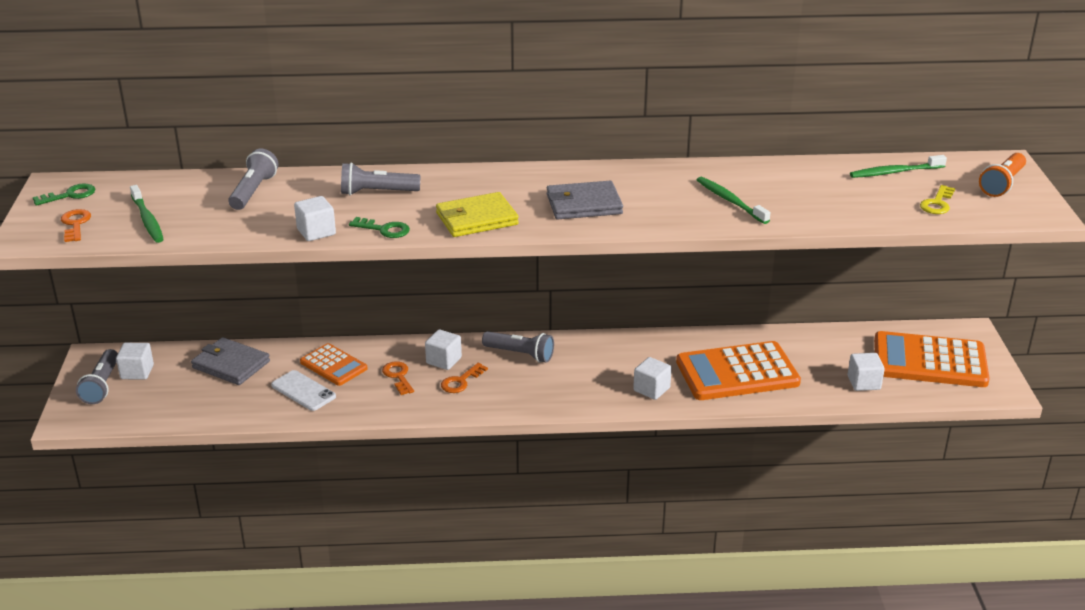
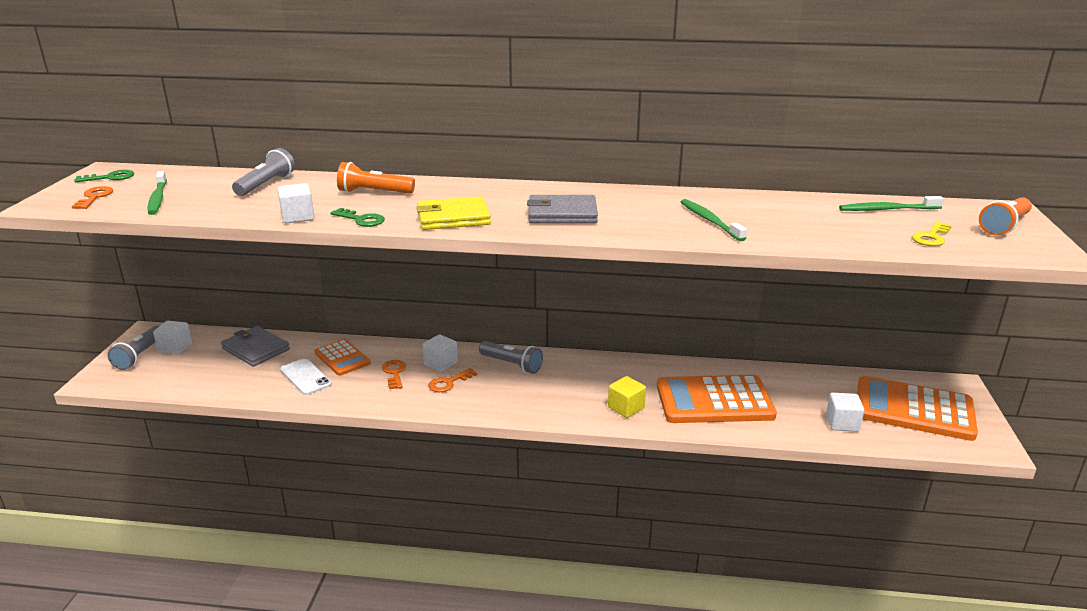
camera: 10 degrees right, 5 degrees down
(377, 192) = (374, 192): grey flashlight -> orange flashlight
(651, 389) = (626, 408): white cube -> yellow cube

